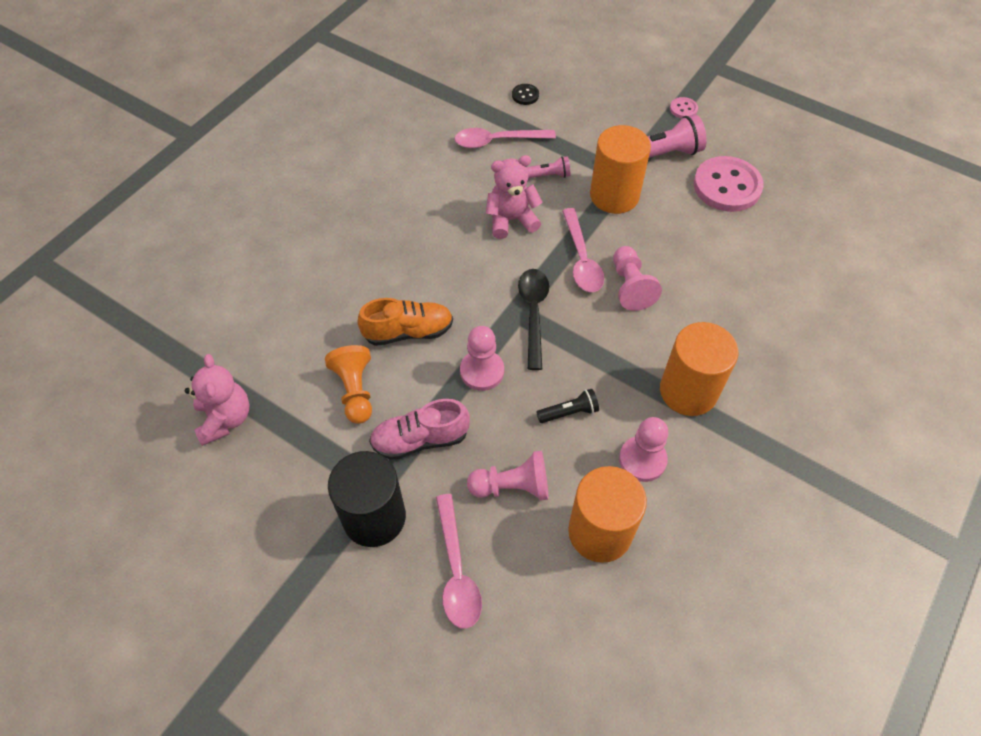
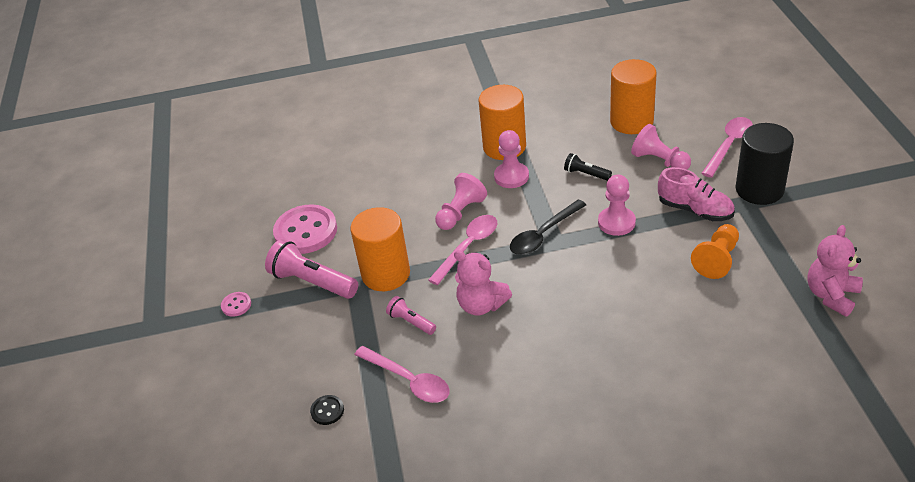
camera: 130 degrees left, 15 degrees down
(408, 332) = (644, 274): orange shoe -> none
(642, 460) = (571, 134): pink pawn -> pink pawn (511, 176)

